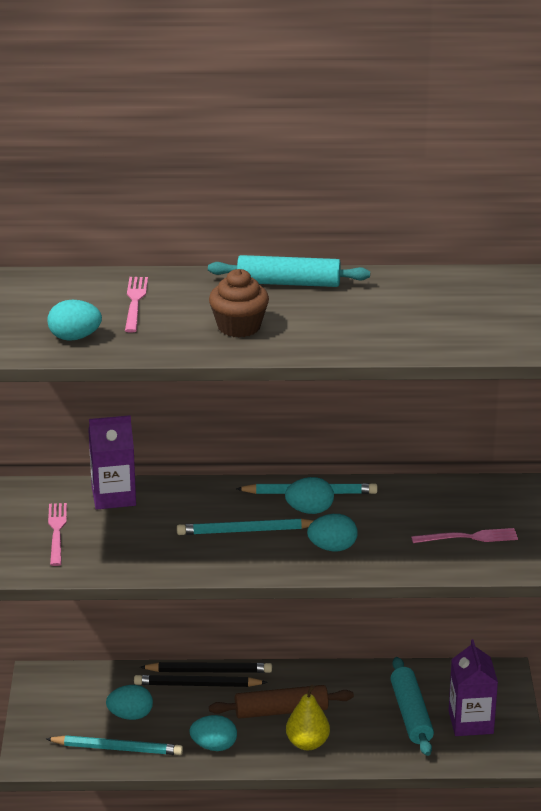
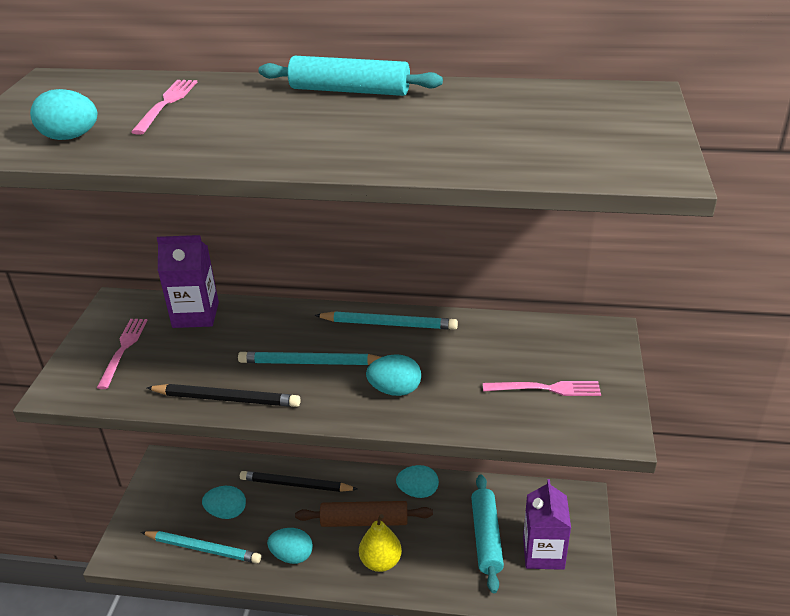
camera: 10 degrees right, 5 degrees up
(209, 671) = (310, 471): black pencil -> black pencil (226, 399)
(239, 327) = (268, 133): brown cupcake -> none
(309, 510) = (383, 344): turquoise egg -> turquoise egg (418, 492)

